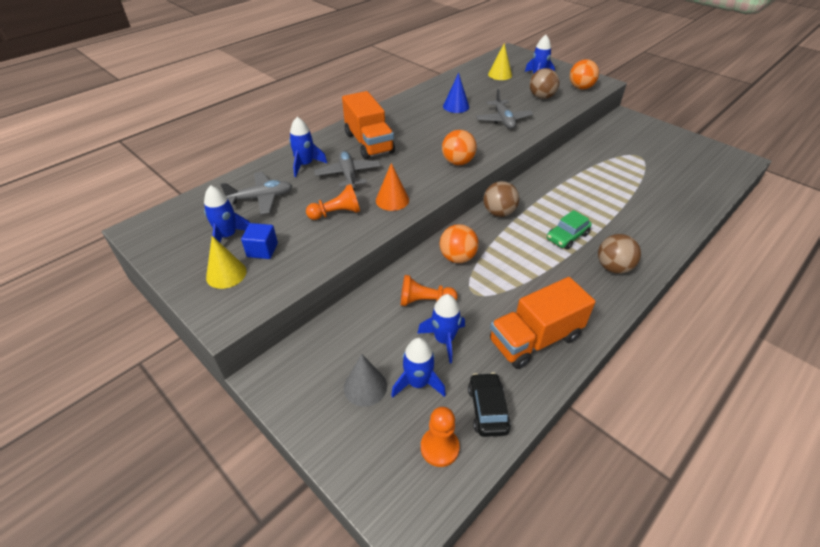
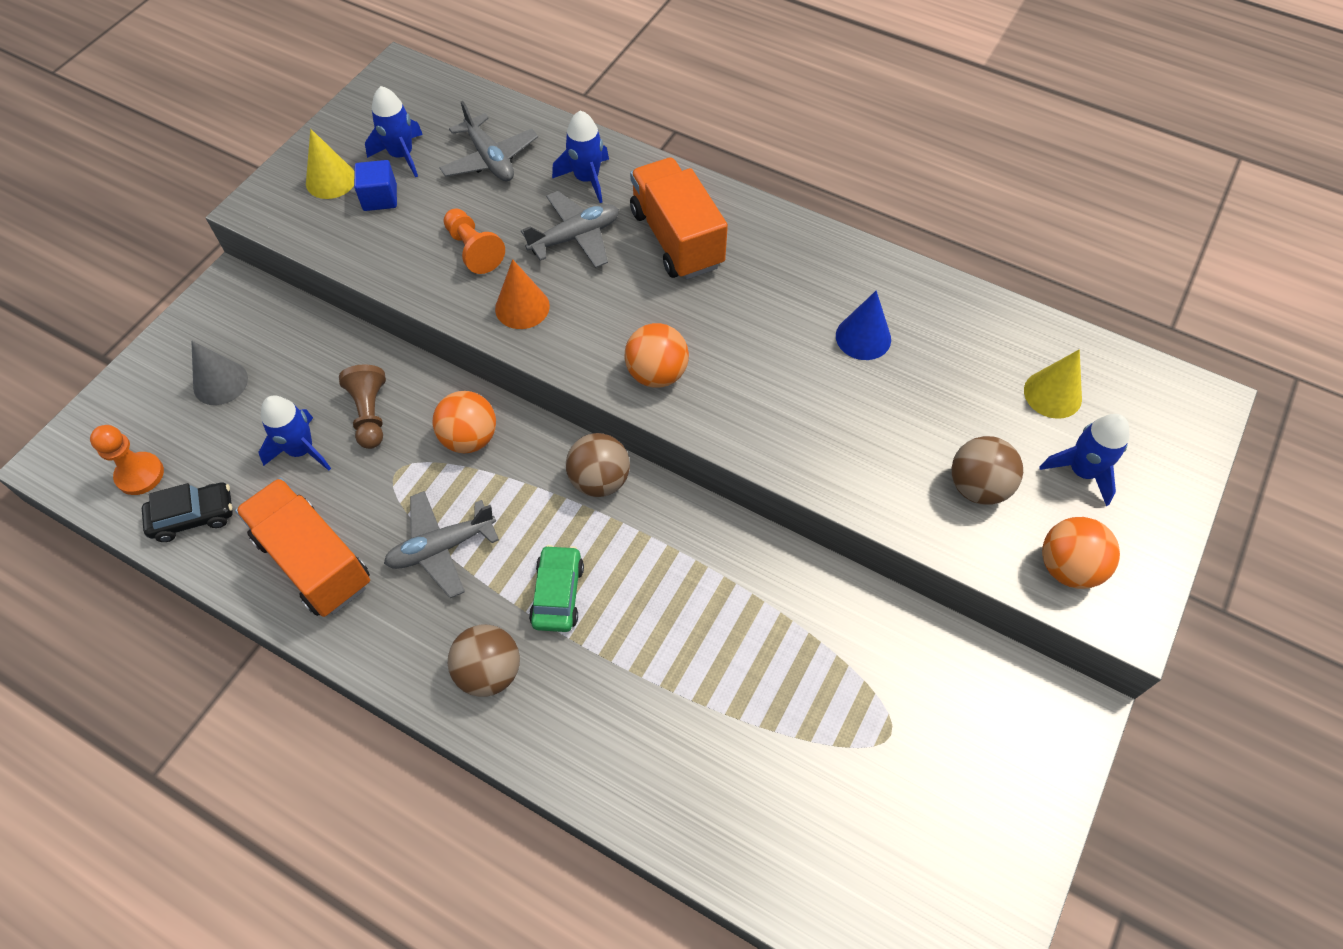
camera: 75 degrees right, 15 degrees up
(369, 143) = (677, 238): orange truck -> orange truck turned 105 degrees clockwise
(418, 383) = (229, 435): blue rocket -> none
(425, 301) = (370, 414): orange pawn -> brown pawn
(503, 120) = (840, 425): grey plane -> grey plane (441, 547)
(567, 236) = (558, 594): green car -> green car turned 60 degrees clockwise

